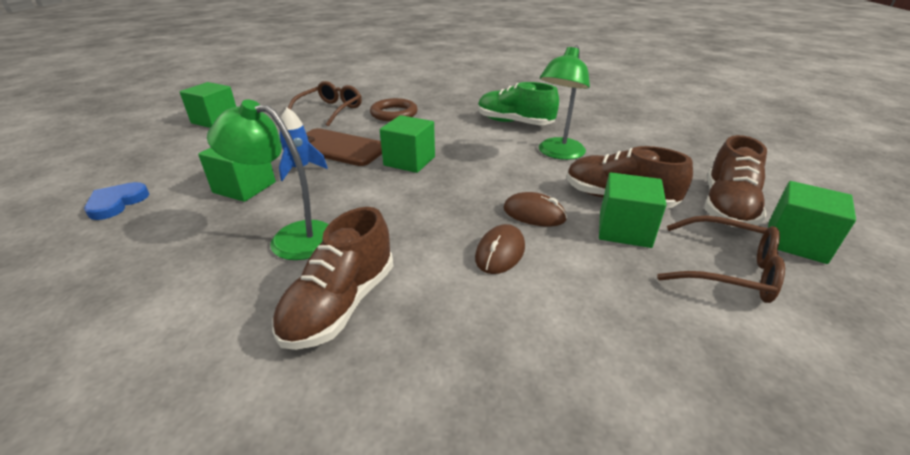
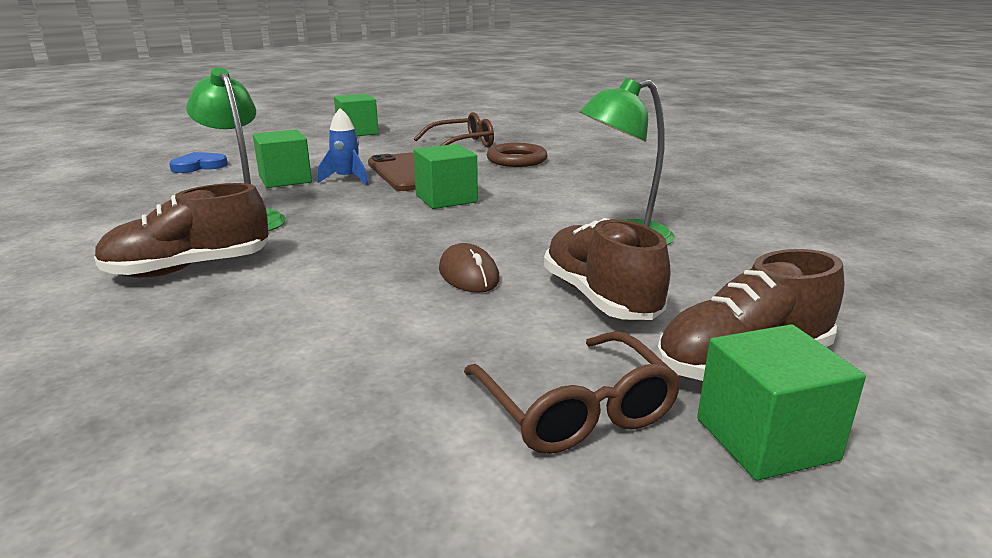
camera: 40 degrees right, 10 degrees down
(500, 252) = (368, 288): brown mouse -> none
(514, 123) = (636, 198): green shoe -> none
(624, 230) = (536, 324): green cube -> none

